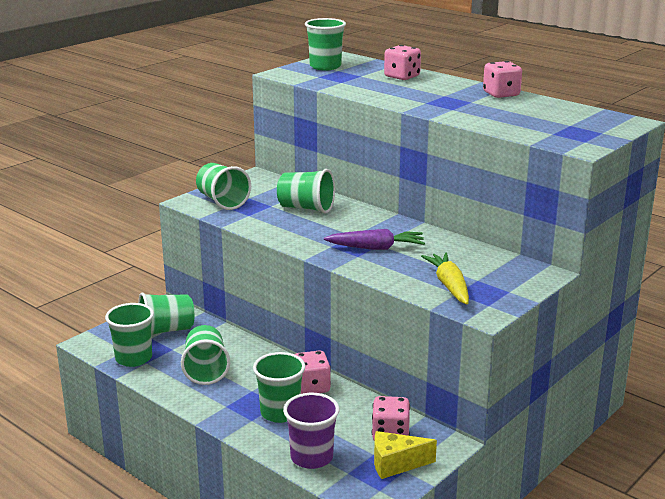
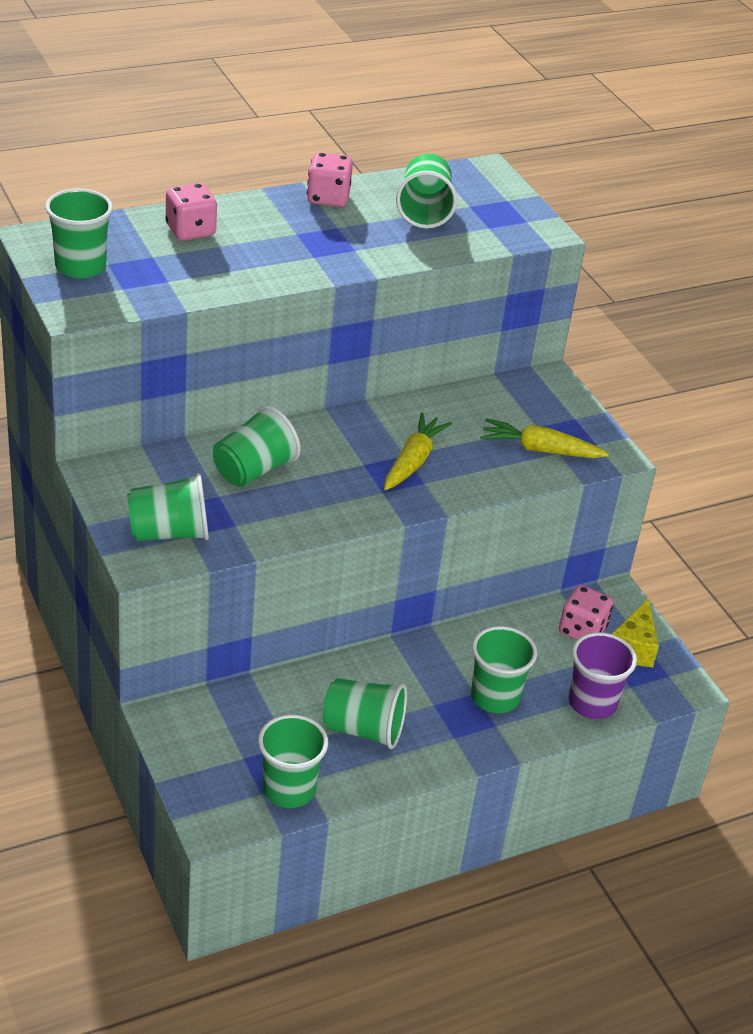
camera: 70 degrees left, 15 degrees up
(166, 330) = (234, 736): green cup -> green cup (424, 211)
(311, 387) = (457, 653): pink dice -> none
(376, 248) = (413, 461): purple carrot -> yellow carrot

